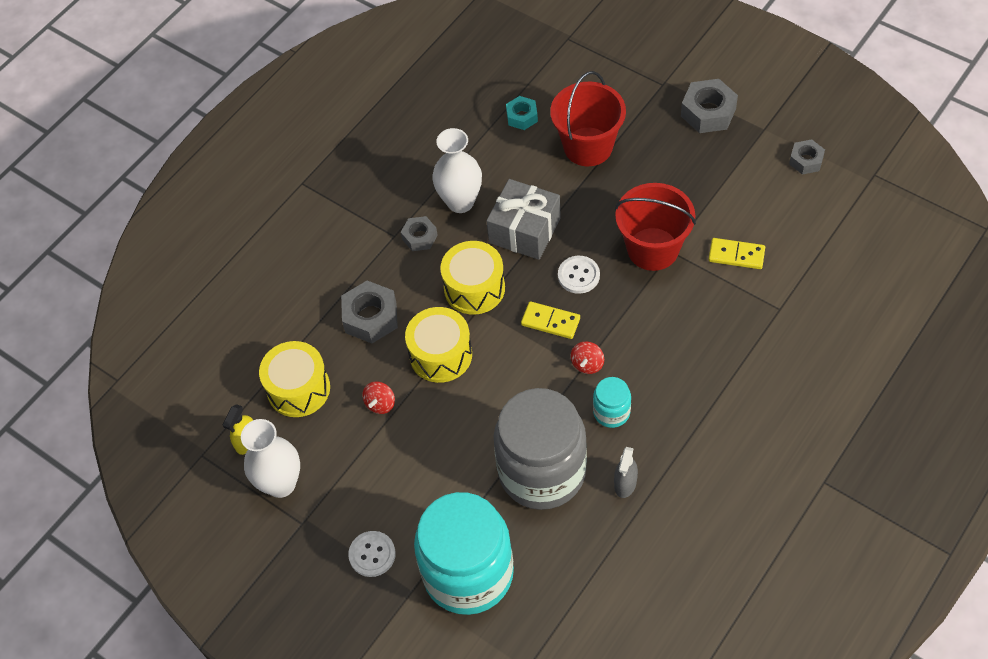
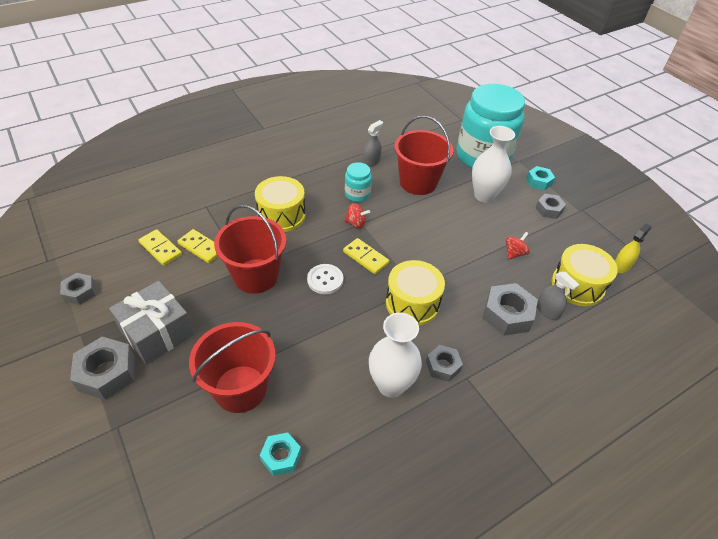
camera: 165 degrees left, 10 degrees down
(281, 484) = (596, 233): white vase -> white vase (484, 195)
(328, 340) = (547, 311): none -> grey spray bottle
(349, 501) = (549, 209): none -> grey nut
(372, 554) = (539, 181): white button -> turquoise nut
(441, 355) = (458, 267): yellow drum -> yellow drum (281, 215)
(524, 230) = (347, 333): grey gift -> grey gift (157, 332)
(542, 472) = (418, 182): grey jar -> red bucket
(587, 364) = (356, 223): red spinning top -> red spinning top turned 60 degrees clockwise
(777, 235) = (160, 249): none -> yellow domino

